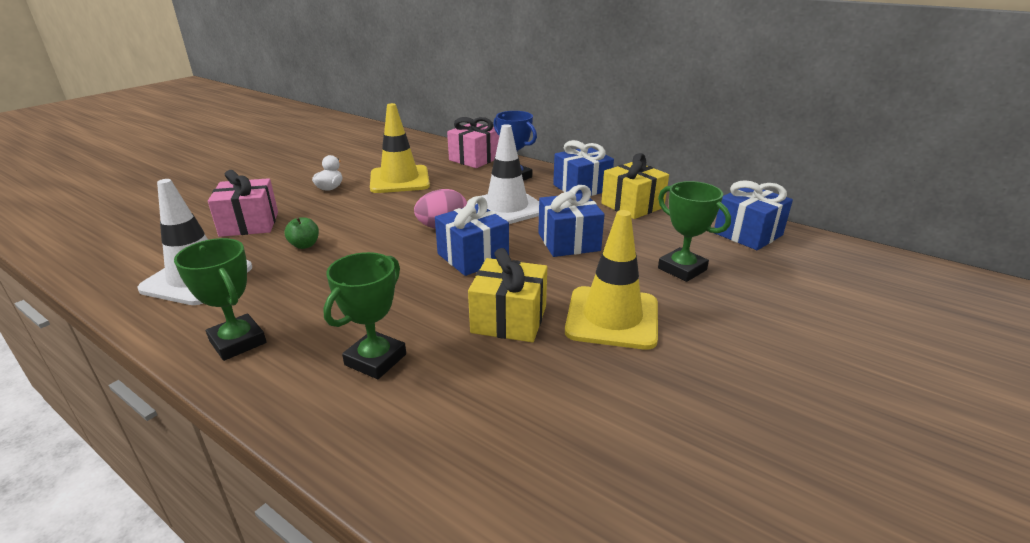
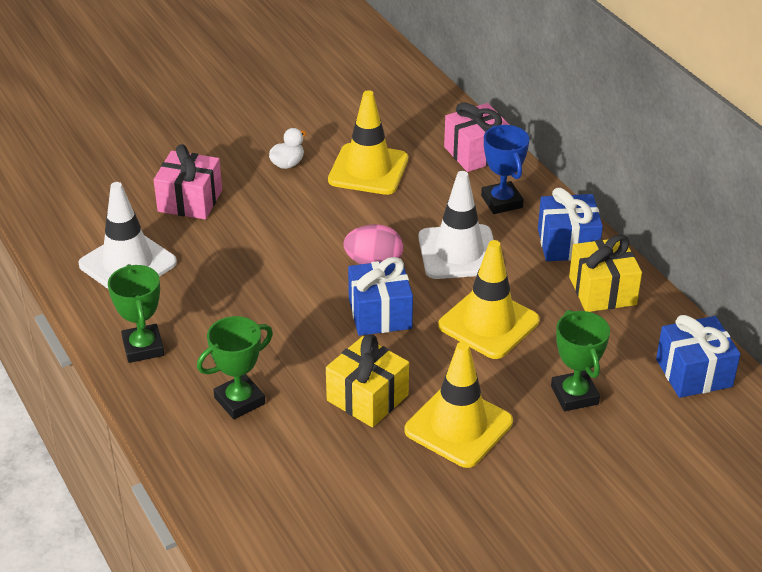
camera: 25 degrees right, 10 degrees up
(305, 245) = (231, 248): green apple -> none
(569, 242) = (488, 323): blue gift -> yellow traffic cone

